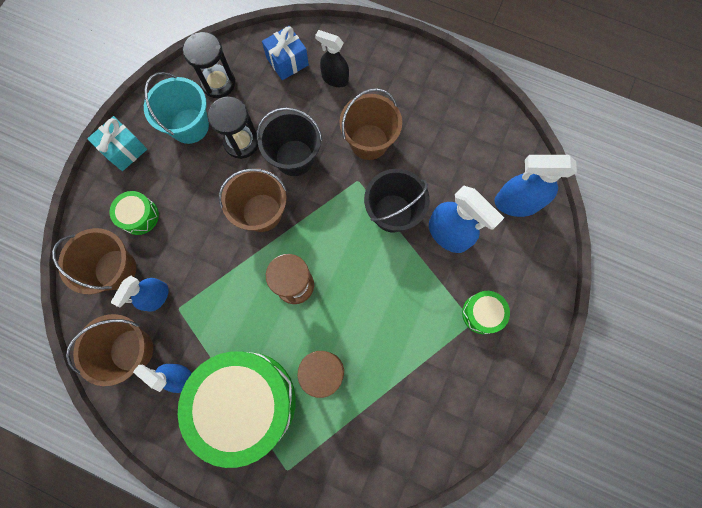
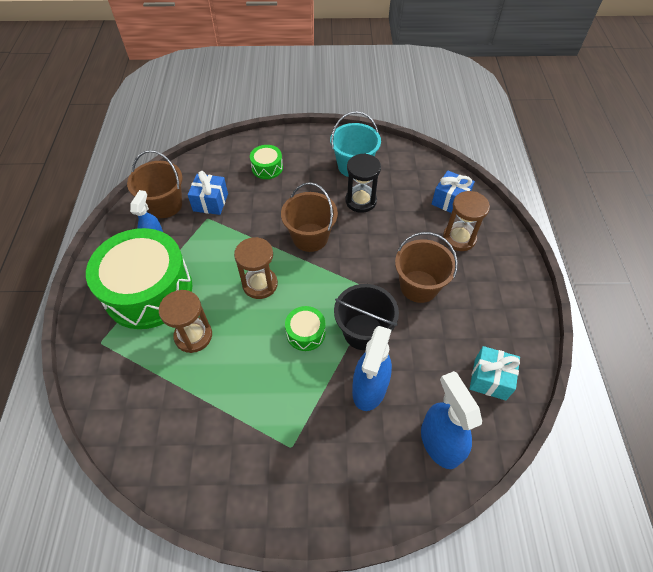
camera: 65 degrees right, 20 degrees down
(115, 269) = (221, 172): brown bucket -> none
(124, 150) = (312, 140): turquoise gift -> turquoise gift (490, 379)
(156, 297) = (210, 202): blue spray bottle -> blue gift
(218, 83) = (400, 168): black hourglass -> none
(294, 158) = (369, 239): black bucket -> none
(334, 79) = (459, 238): black spray bottle -> brown hourglass
(482, 313) = (304, 453): green drum -> green drum (305, 333)

